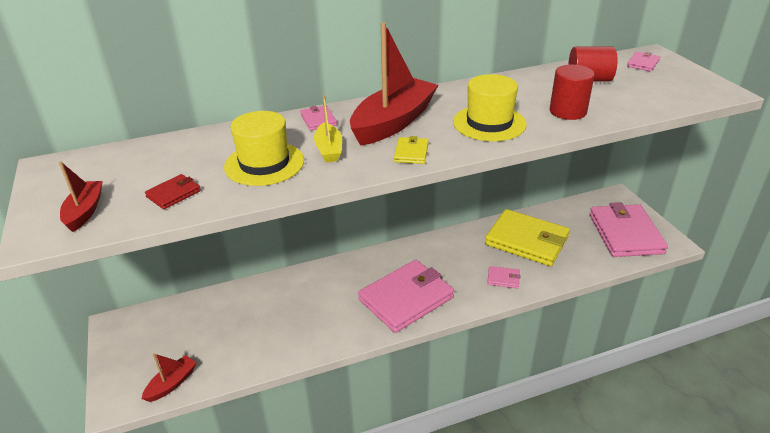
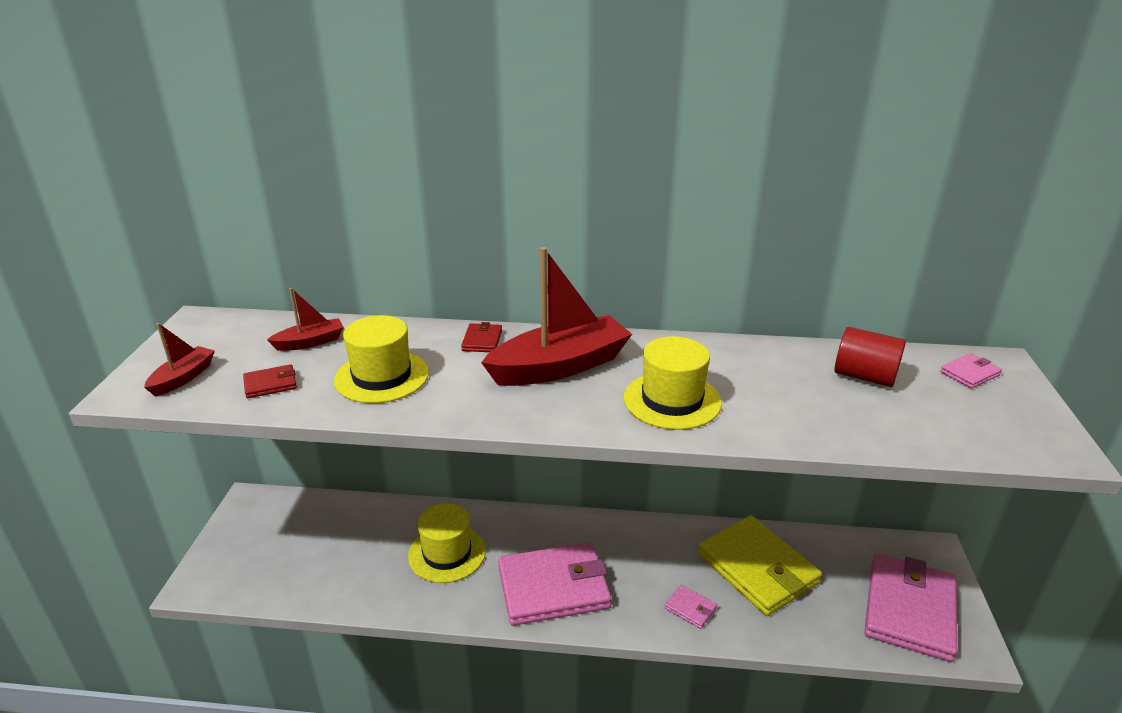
camera: 25 degrees right, 5 degrees down
(172, 383) = (254, 587): red boat -> red boat (310, 342)
(312, 304) = (447, 553): none -> yellow hat
(318, 120) = (482, 340): pink wallet -> red wallet
(329, 149) = (460, 380): yellow boat -> none
(411, 153) = (544, 411): yellow wallet -> none
(568, 111) = (791, 414): red cylinder -> none

